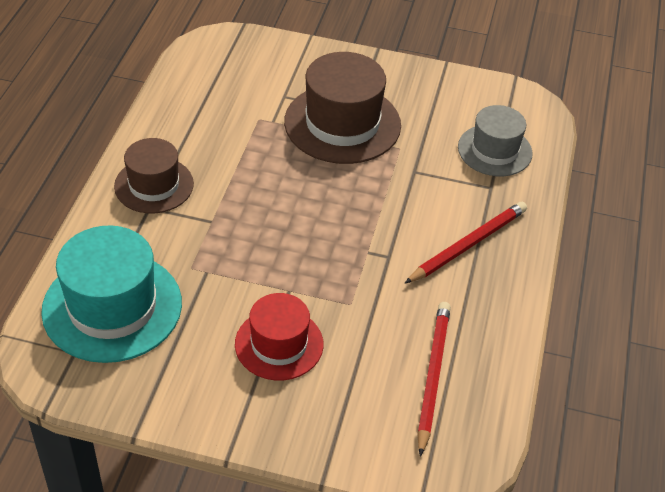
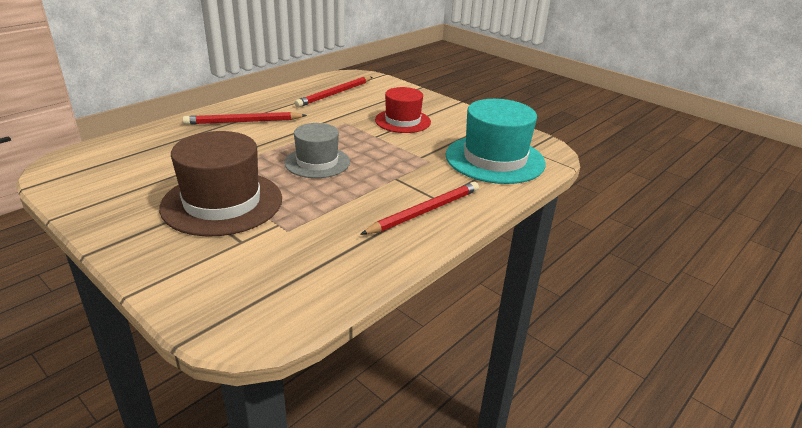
camera: 150 degrees left, 15 degrees down
(154, 185) = (424, 211): brown hat -> red pencil
(494, 150) = (141, 152): grey hat -> grey hat (317, 162)

